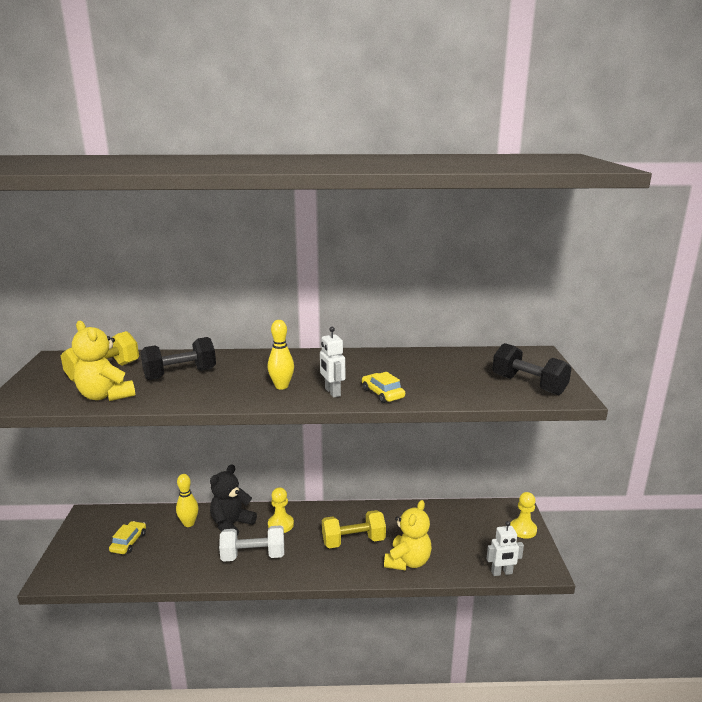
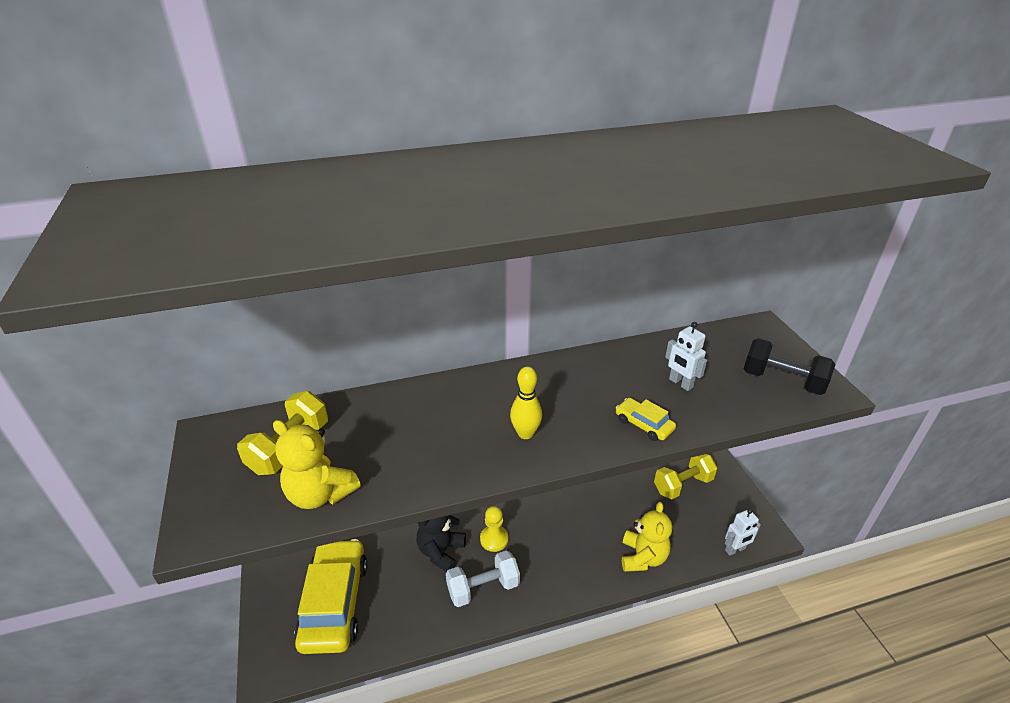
camera: 15 degrees left, 15 degrees up
(129, 542) = (335, 603): yellow car -> yellow car, size x2.35
(180, 374) = (391, 434): black dumbbell -> none
(189, 523) = (392, 561): yellow bowling pin -> none
(332, 392) = (588, 433): white robot -> white robot (680, 383)
(353, 541) = (578, 544): yellow dumbbell -> yellow dumbbell (682, 485)
(523, 529) = (734, 491): yellow pawn -> none

